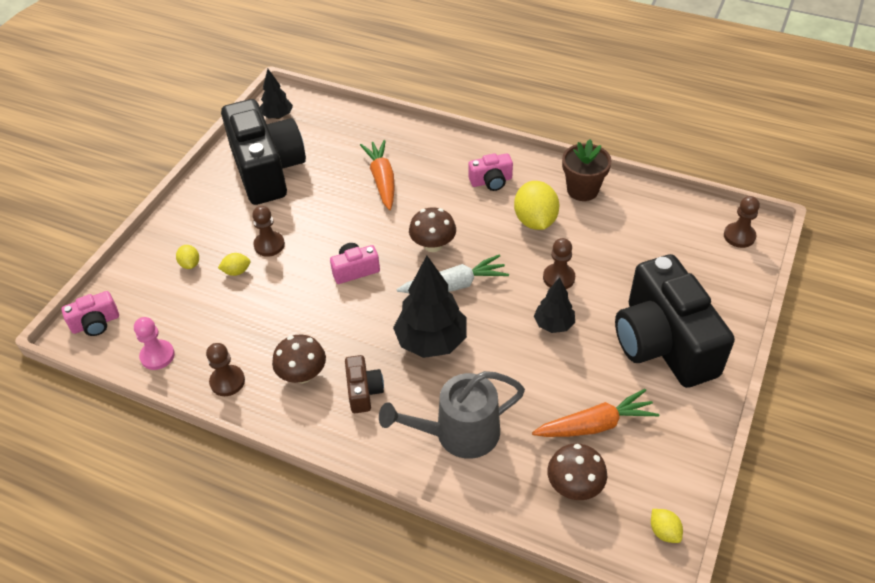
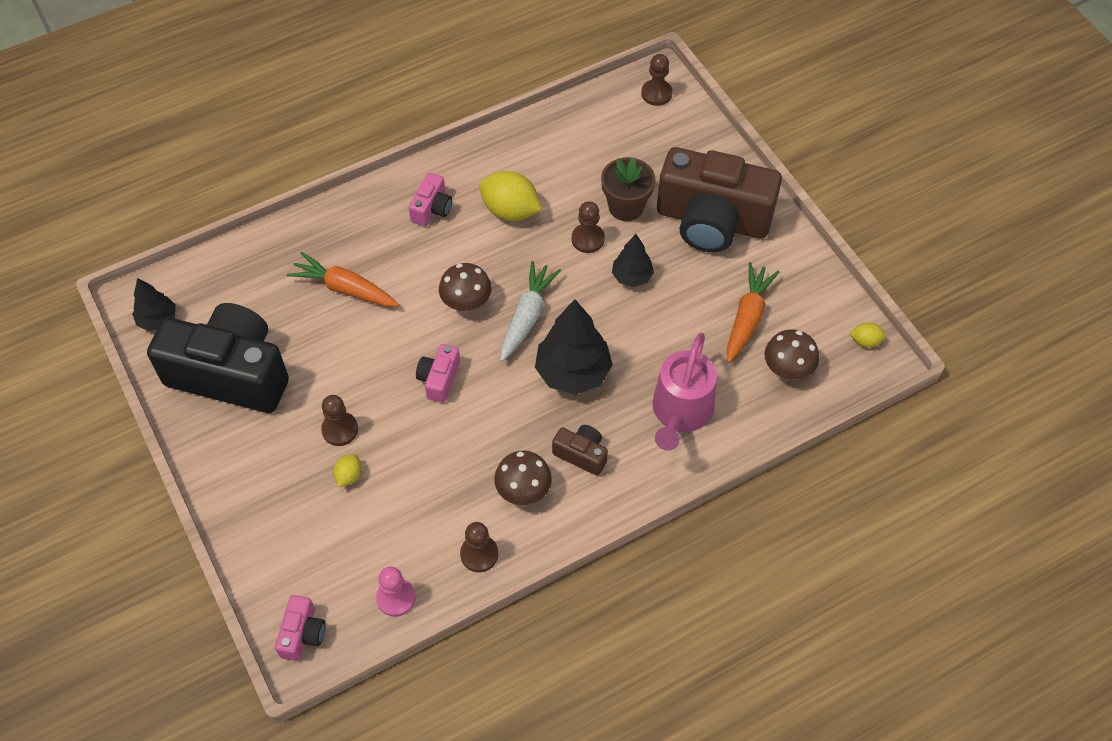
camera: 55 degrees left, 10 degrees up
(190, 264) = (300, 511): yellow lemon -> none
(459, 433) = (680, 412): grey watering can -> pink watering can
(582, 190) = (508, 153): brown flower pot -> brown flower pot (626, 207)
(663, 343) = (712, 220): black camera -> brown camera

